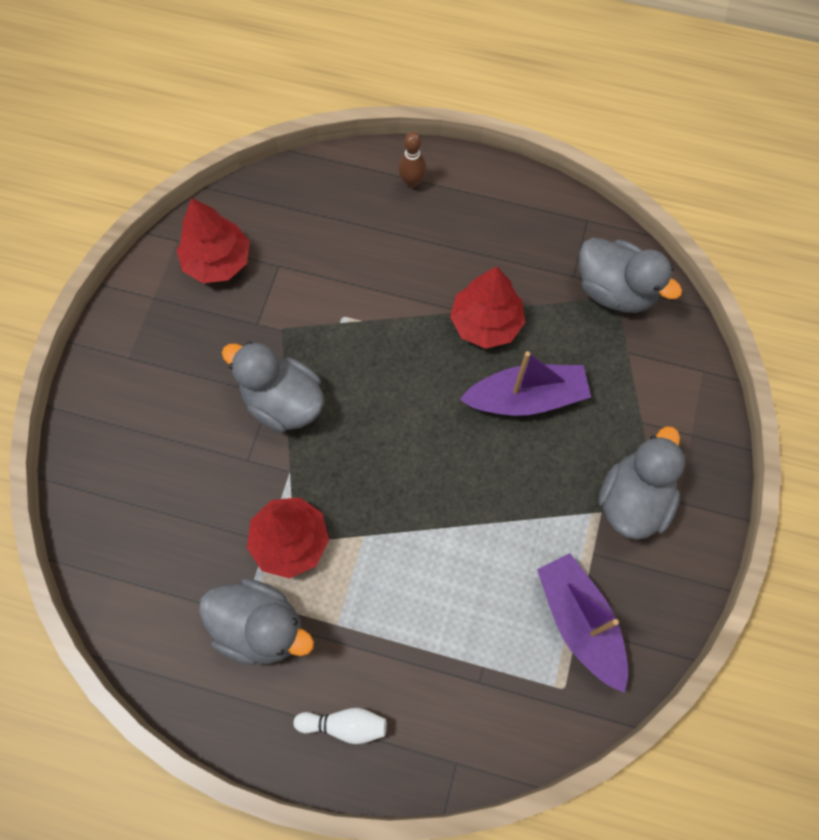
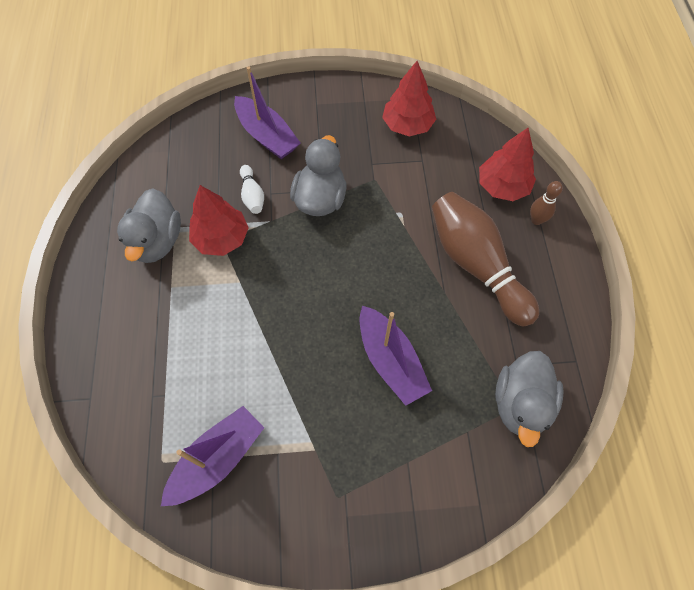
camera: 70 degrees right, 5 degrees down
(152, 437) = (267, 136): none -> purple boat
(345, 725) = (103, 315): white bowling pin -> white bowling pin (252, 195)
(443, 266) = (476, 265): none -> brown bowling pin
(486, 323) = (442, 310): red tree -> red tree (502, 186)
(633, 499) = (334, 474): grey duck -> none

